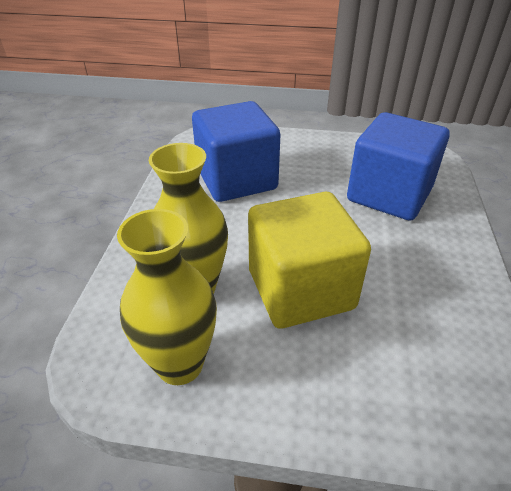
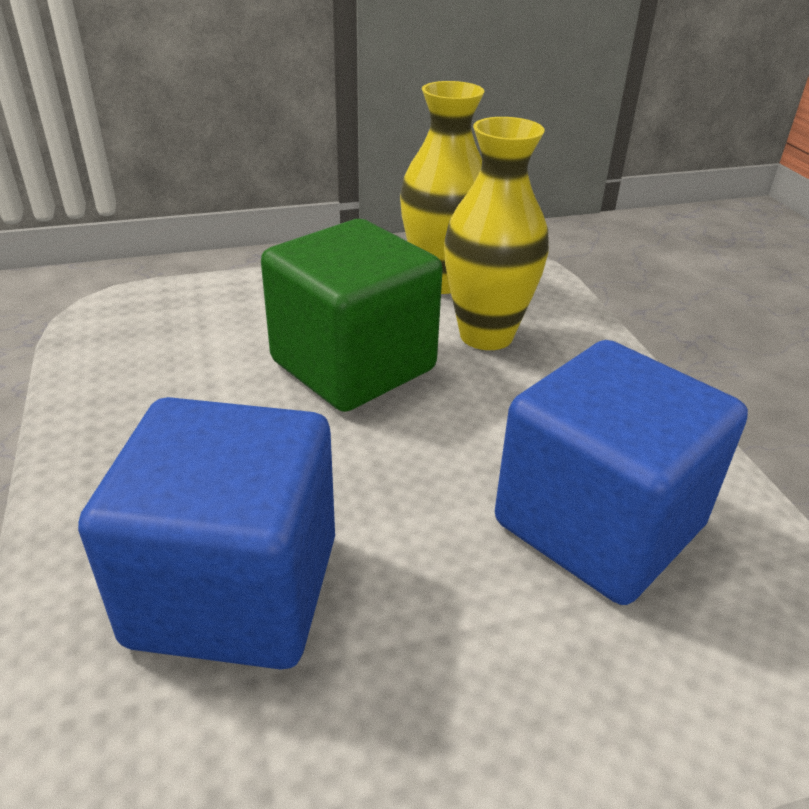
camera: 155 degrees right, 5 degrees down
(300, 289) = (353, 365): yellow cube -> green cube

